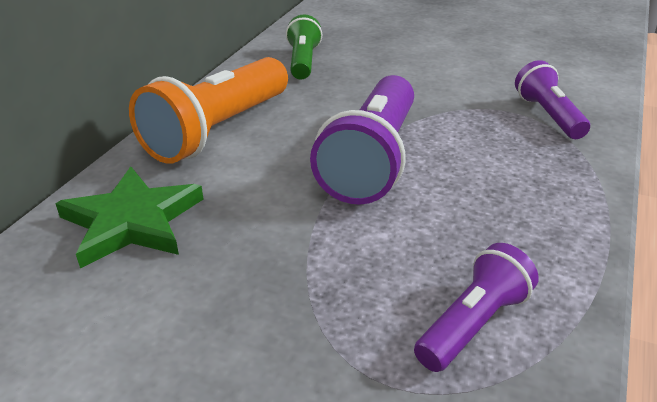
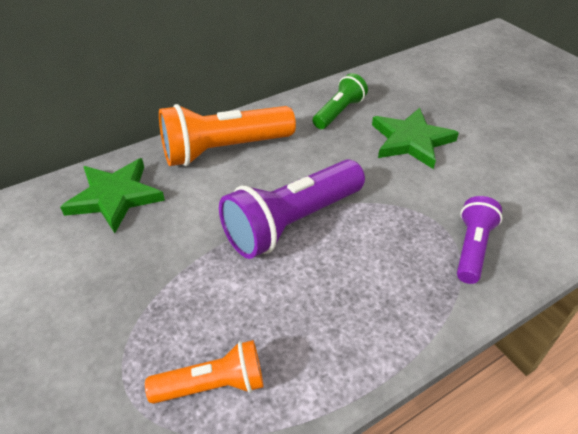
camera: 35 degrees right, 10 degrees up
(399, 61) = (411, 141): none -> green star
(474, 324) = (213, 385): purple flashlight -> orange flashlight

